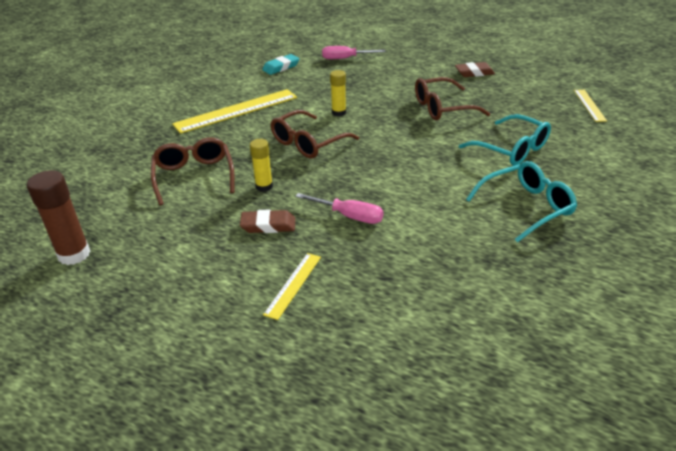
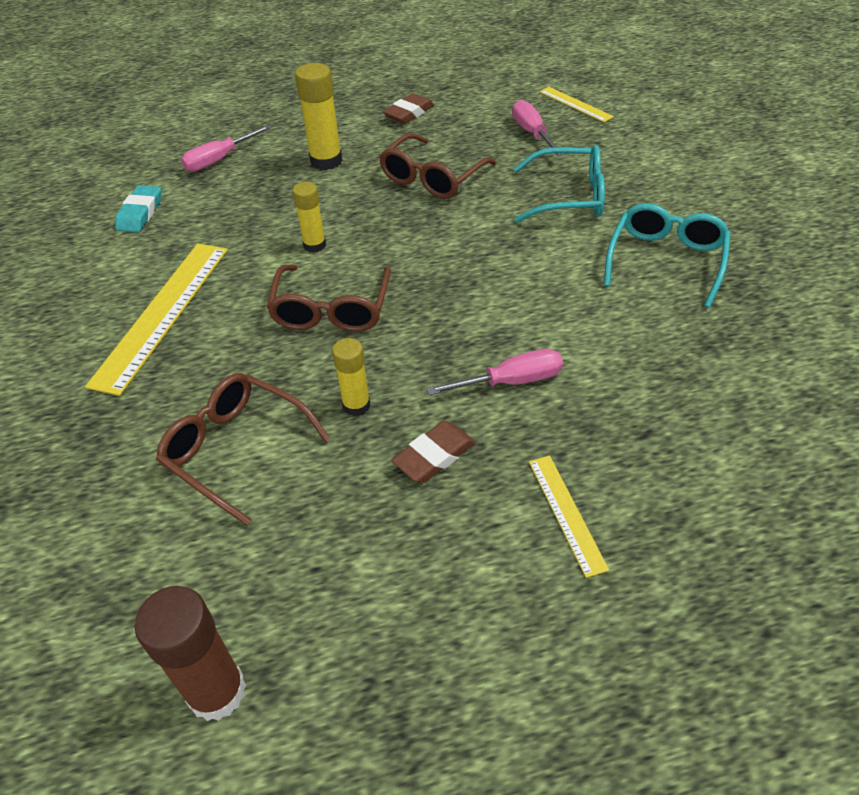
camera: 40 degrees left, 10 degrees up
(396, 78) = (326, 161): none -> yellow glue stick
(536, 109) = (532, 133): none -> pink screwdriver

